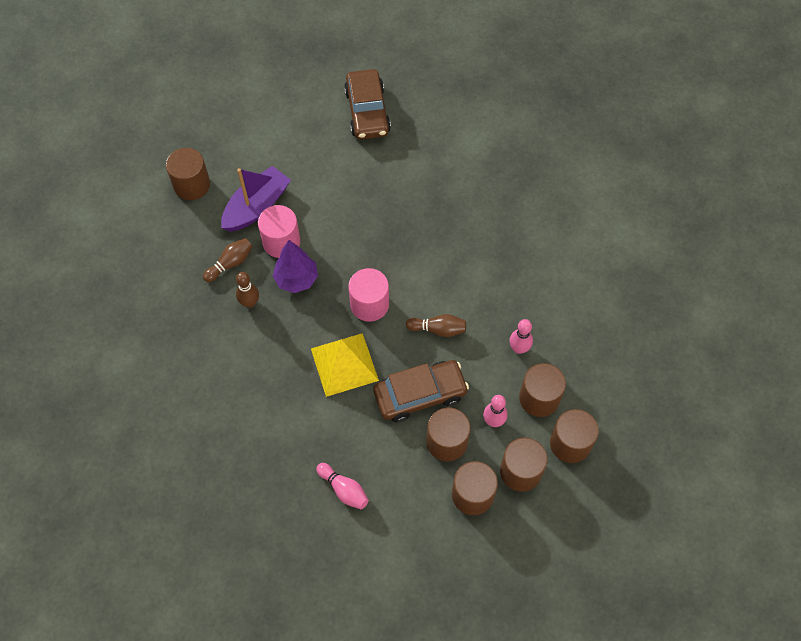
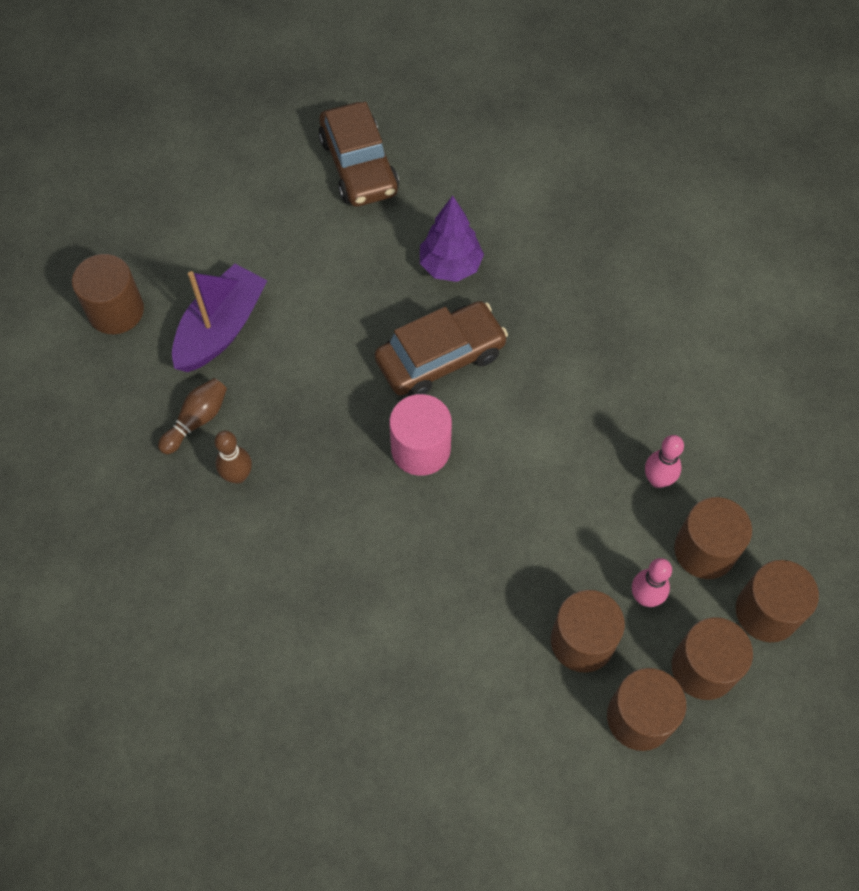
camera: 10 degrees left, 0 degrees up
(281, 242) = (268, 376): pink cylinder -> none
(296, 279) = (303, 428): purple tree -> purple tree (450, 266)
(344, 364) = (401, 547): yellow pyramid -> none
(344, 489) = (441, 745): pink bowling pin -> none
(420, 394) = (526, 575): brown car -> brown car (440, 358)
(438, 329) = (531, 470): brown bowling pin -> none

